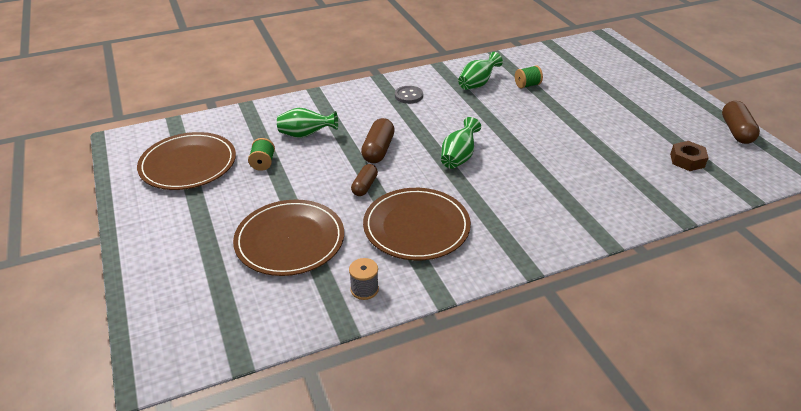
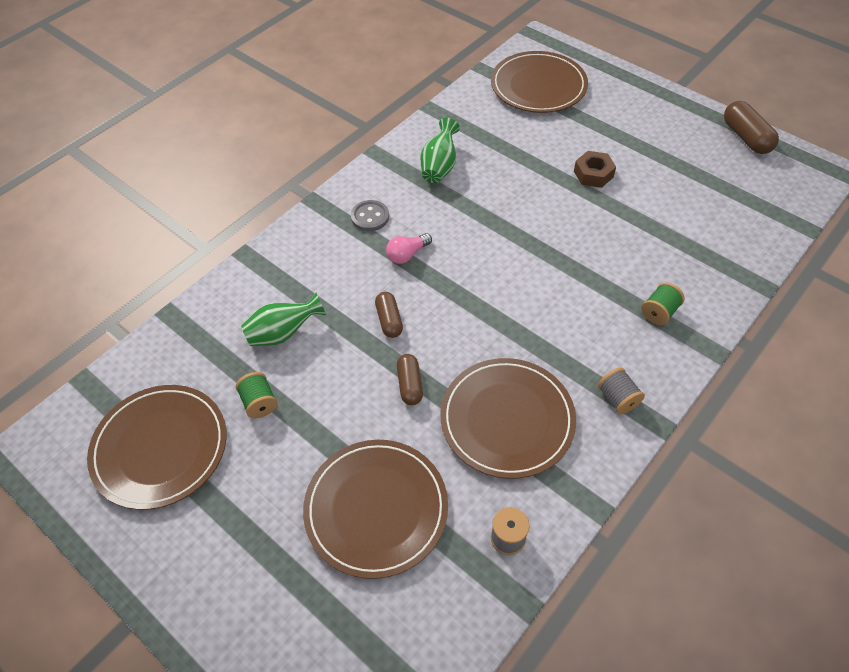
camera: 25 degrees left, 15 degrees up
(378, 150) = (389, 320): brown capsule -> brown capsule, size x0.66
(418, 121) = (407, 254): none -> pink light bulb
(458, 157) = (489, 293): green vase -> none
(508, 244) = (617, 398): none -> grey spool
(527, 85) = (497, 147): green spool -> green spool (659, 312)
(585, 61) = (538, 86): none -> brown plate
(687, 160) = (723, 199): brown nut -> brown nut (593, 174)

